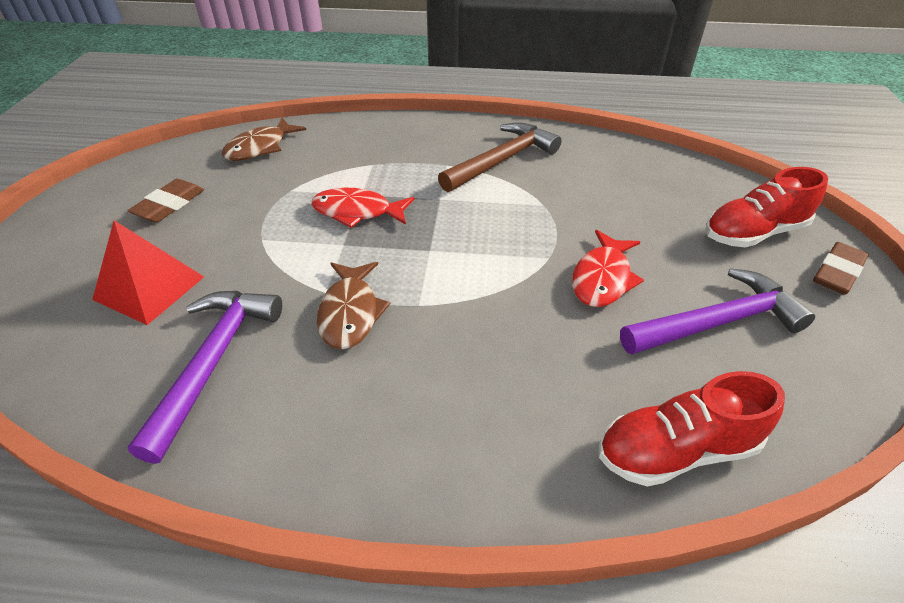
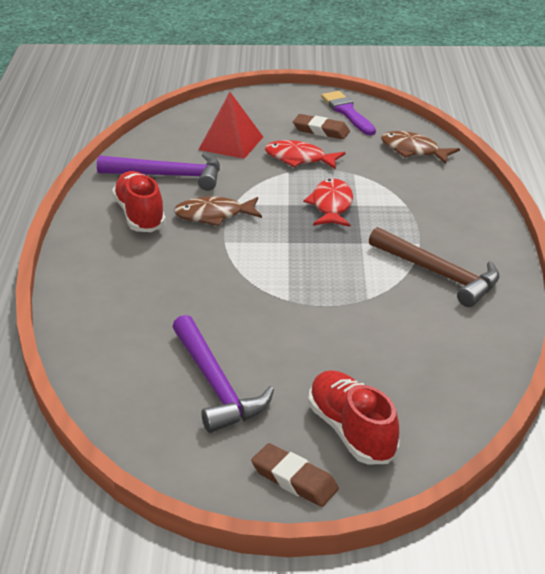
camera: 85 degrees right, 10 degrees down
(136, 181) = (347, 112): none -> purple brush
(602, 278) = (265, 327): red fish -> red fish (299, 159)
(676, 450) = (93, 348): red shoe -> red shoe (140, 215)

